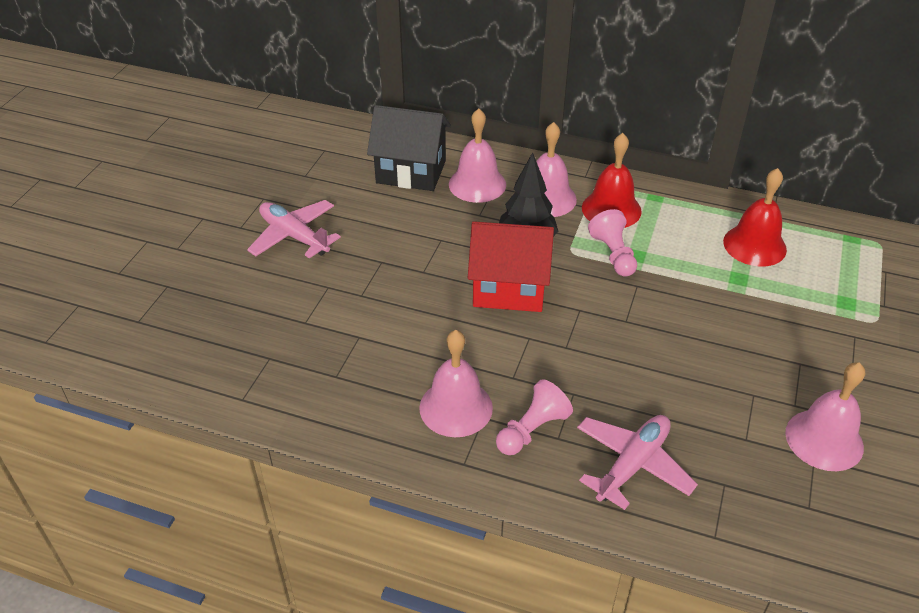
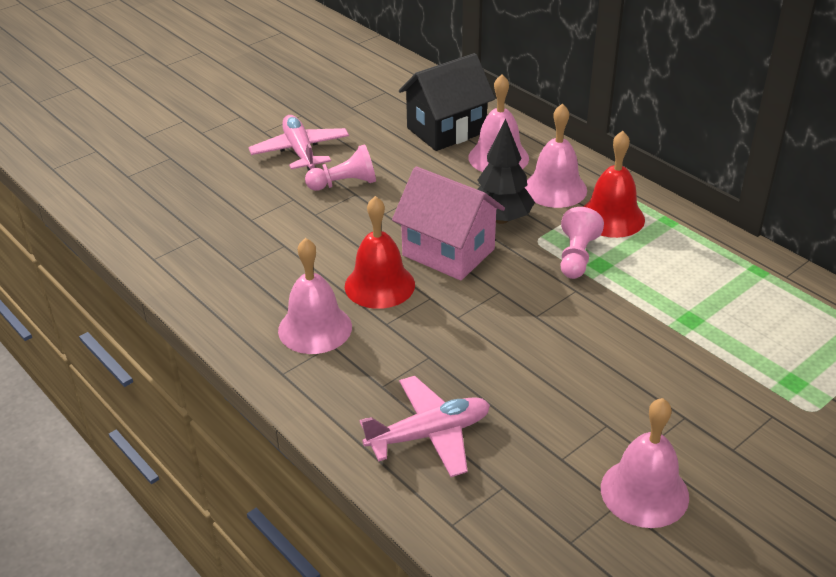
camera: 30 degrees right, 5 degrees down
(411, 172) = (446, 130): black house -> black house turned 75 degrees counterclockwise
(509, 289) = (448, 252): red house -> pink house
(532, 430) = (364, 371): pink pawn -> pink pawn (344, 184)
(754, 245) = (737, 296): red bell -> red bell (379, 285)

